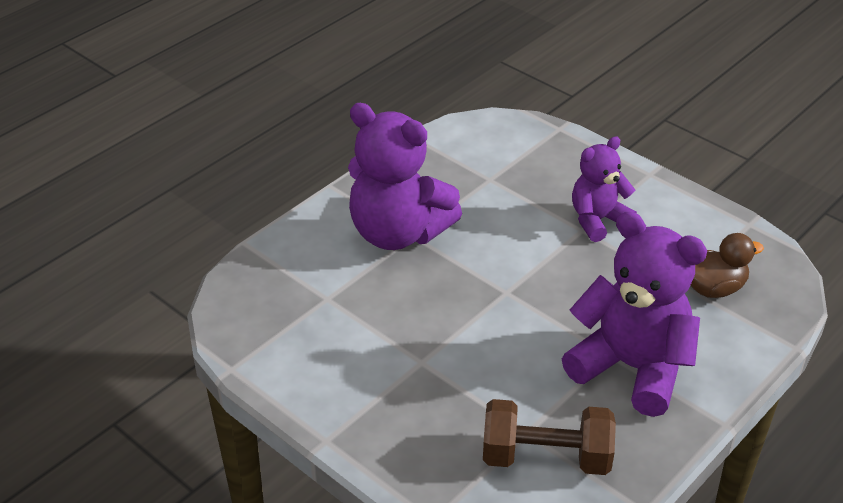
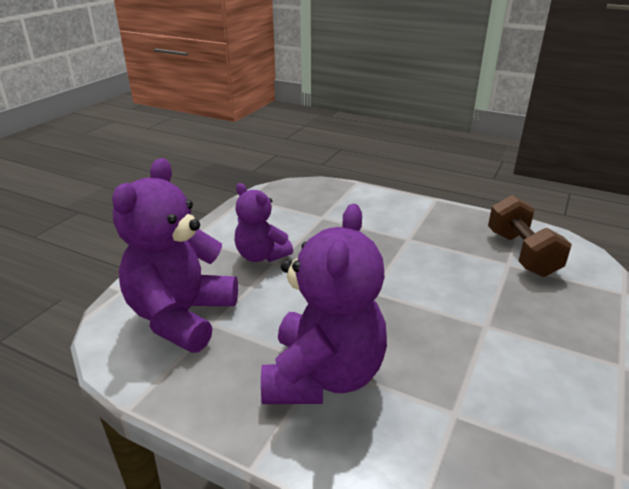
camera: 105 degrees left, 10 degrees down
(631, 368) = (415, 230): purple teddy bear -> purple teddy bear (181, 317)
(714, 288) = (319, 206): brown duck -> none

